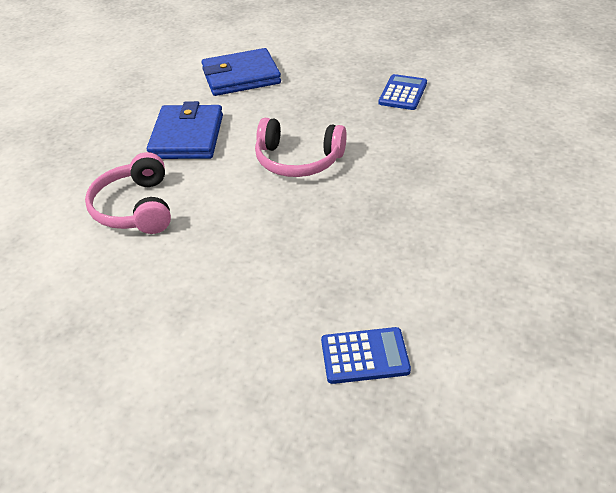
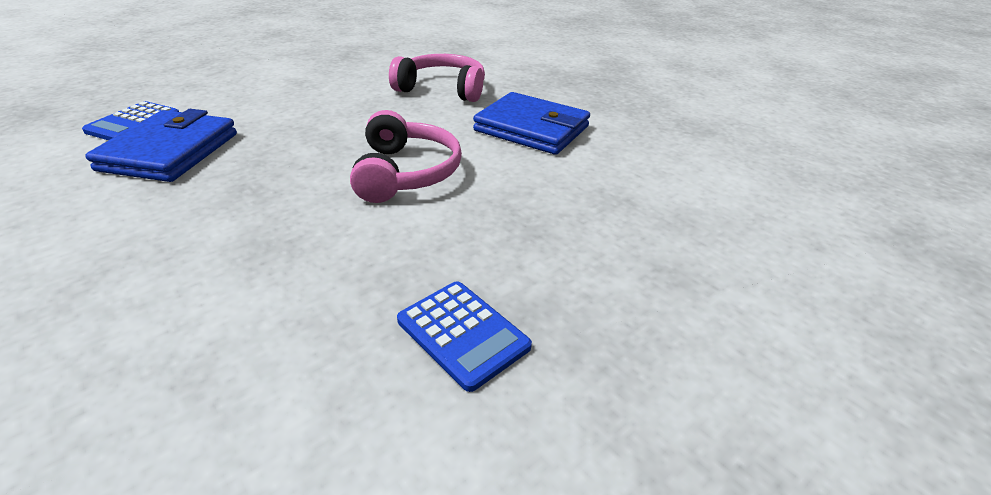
camera: 115 degrees right, 5 degrees down
(241, 77) = (653, 193): blue wallet -> blue wallet (170, 151)
(298, 160) = (406, 173): pink headphones -> pink headphones turned 135 degrees clockwise

